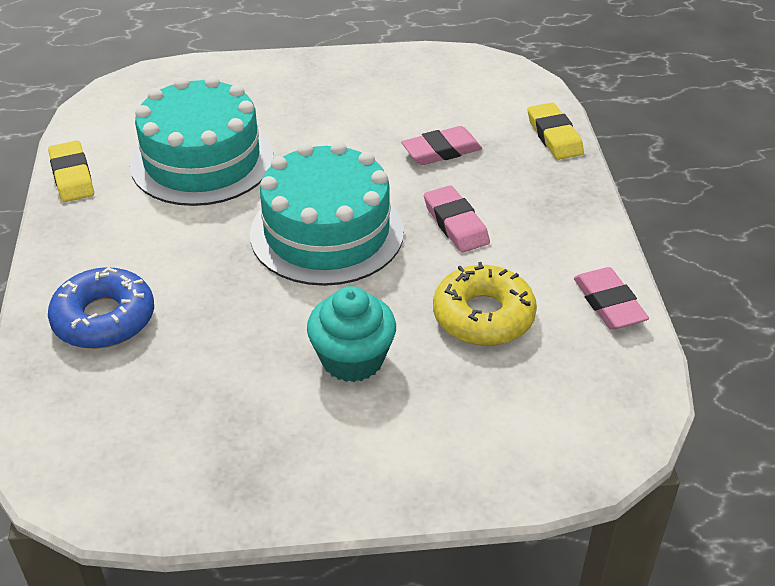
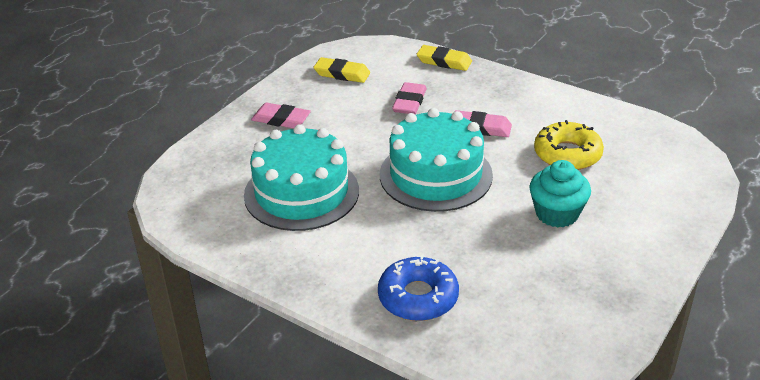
camera: 50 degrees left, 5 degrees down
(72, 176) = (244, 255): yellow eraser -> yellow eraser (342, 74)
(609, 303) = (598, 112): pink eraser -> pink eraser (281, 119)

